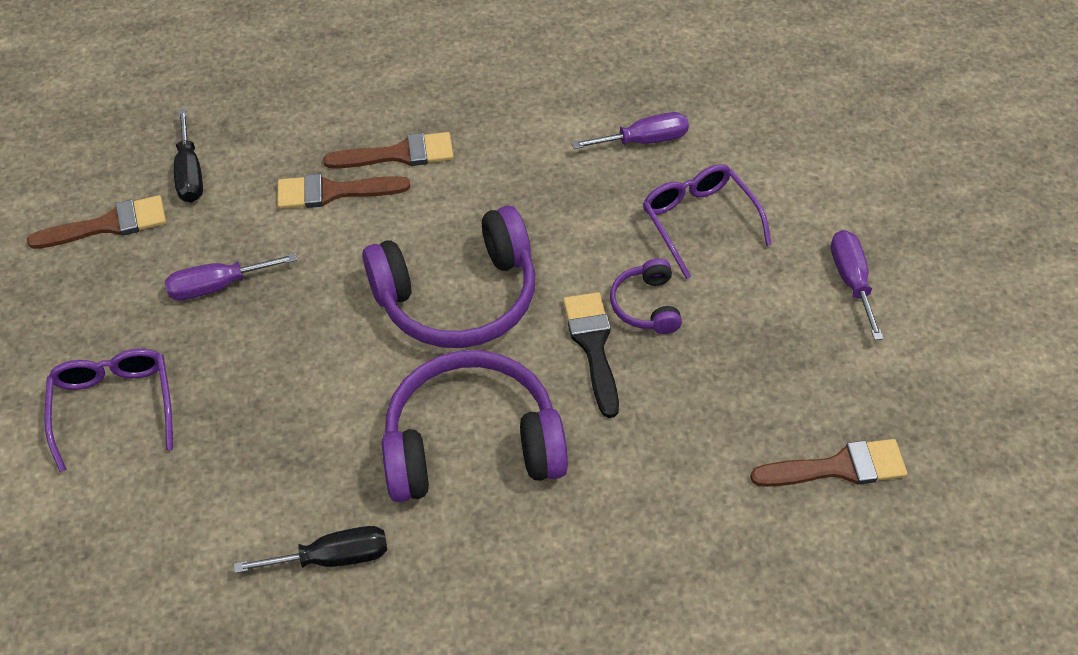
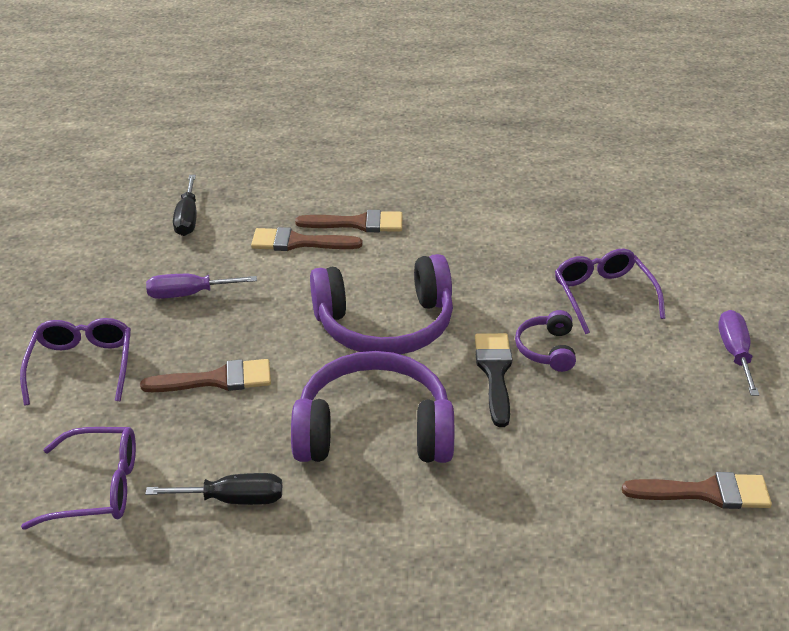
camera: 10 degrees right, 15 degrees down
(108, 225) = (114, 244): brown brush -> brown brush (217, 379)
(175, 567) = (97, 487): none -> purple glasses
(643, 140) = (564, 235): purple screwdriver -> none

